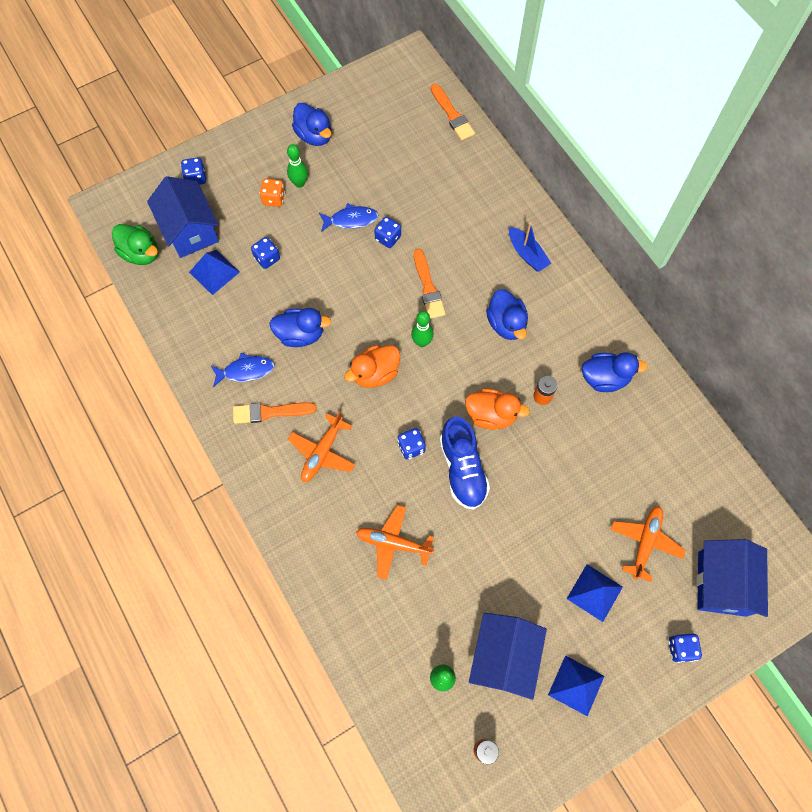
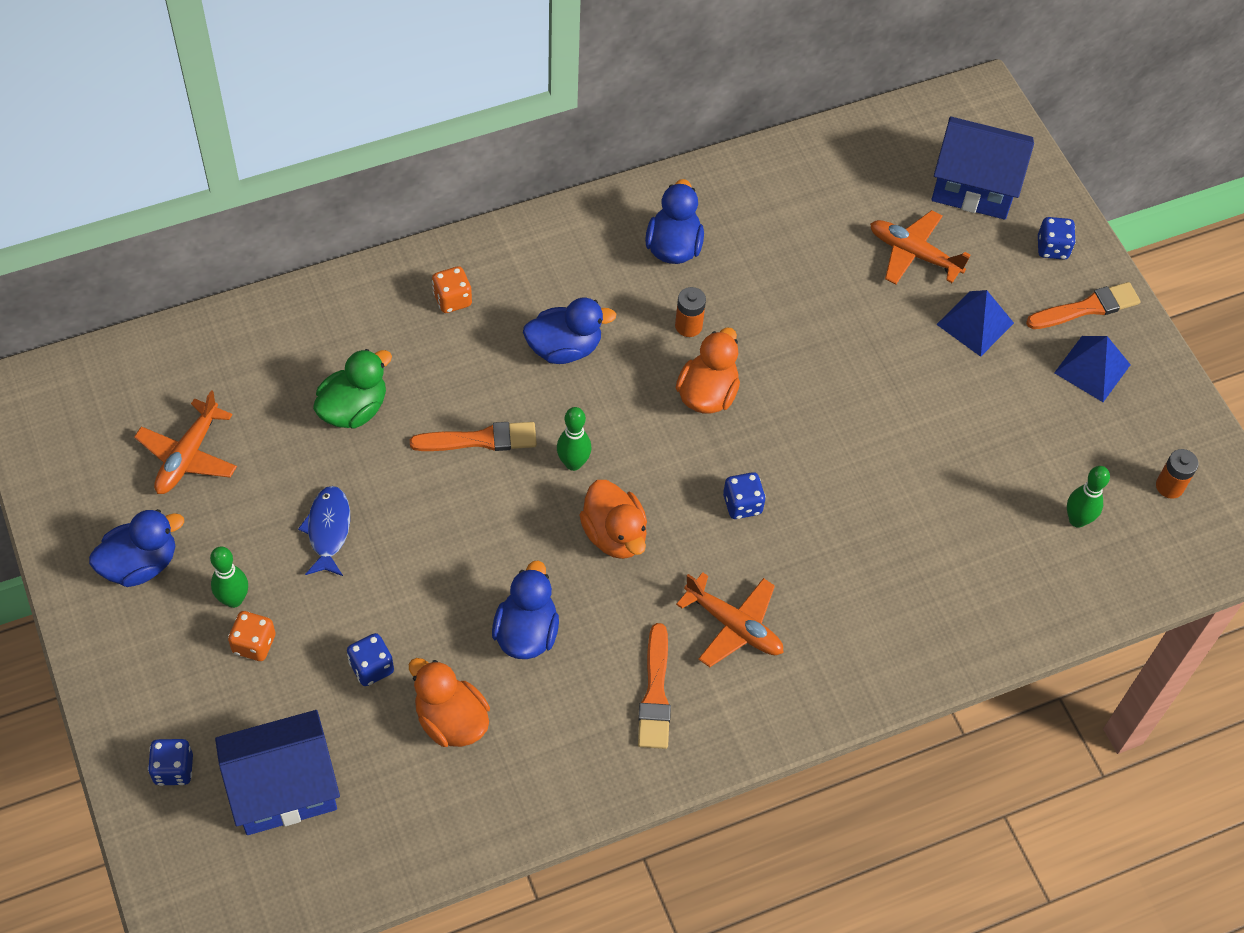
camera: 85 degrees left, 10 degrees down
(141, 253) = (310, 876): green duck -> green duck (353, 409)
(214, 272) = (378, 755): blue pyramid -> none
(239, 304) = (451, 720): none -> orange duck
(246, 370) = (576, 722): blue fish -> none
(388, 238) = (377, 481): blue dice -> none
(393, 543) = (885, 550): orange plane -> orange plane (188, 456)
(452, 115) = (163, 352): orange brush -> orange brush (1087, 307)
(462, 469) = (785, 444): blue shoe -> none
(503, 657) = (1053, 443): blue house -> none
(527, 254) = (452, 299): blue boat -> orange dice

